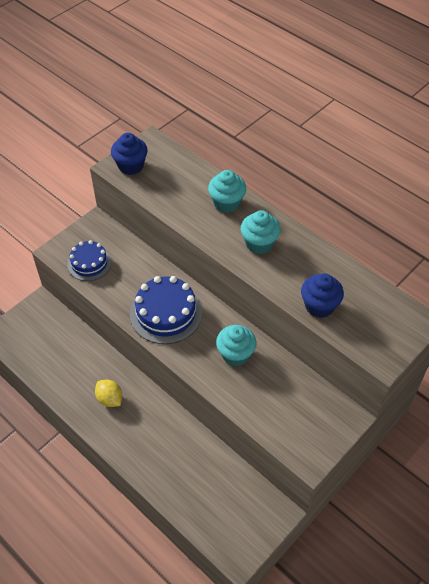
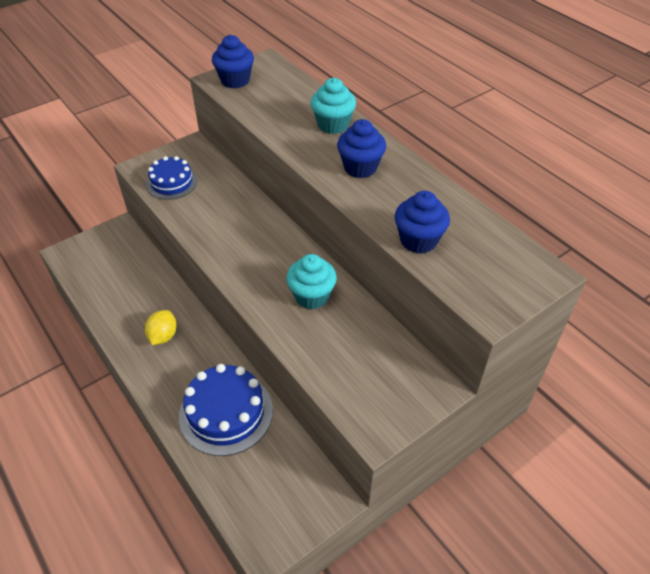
camera: 10 degrees right, 5 degrees down
(110, 399) = (163, 336): yellow lemon -> yellow lemon turned 45 degrees clockwise
(166, 313) = (241, 242): blue cake -> blue cake (226, 413)
(259, 243) = (360, 167): turquoise cupcake -> blue cupcake

